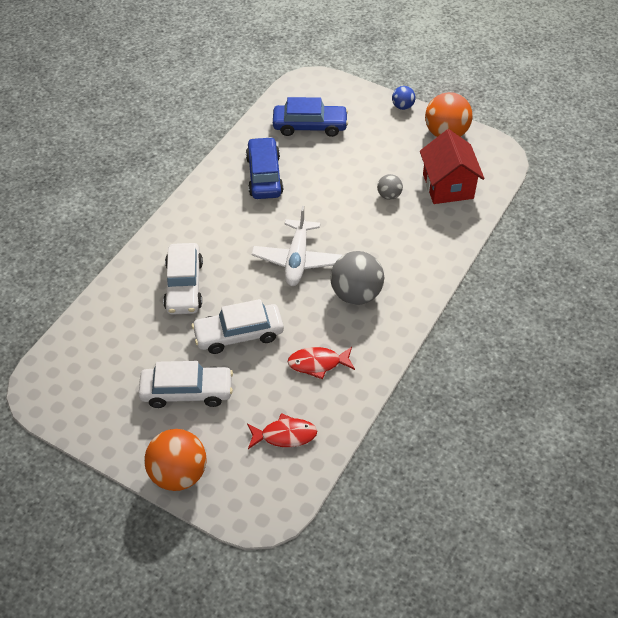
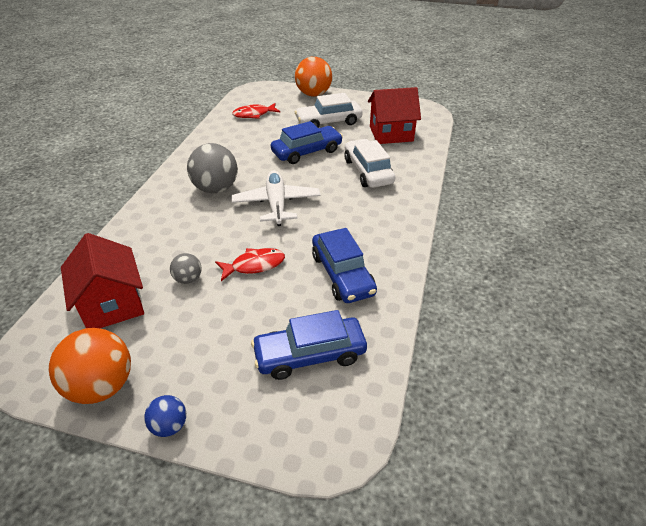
camera: 165 degrees right, 10 degrees down
(119, 346) = (391, 134): none -> red house
(239, 334) = (307, 152): white car -> blue car
(318, 363) = (240, 146): red fish -> red fish (254, 265)

